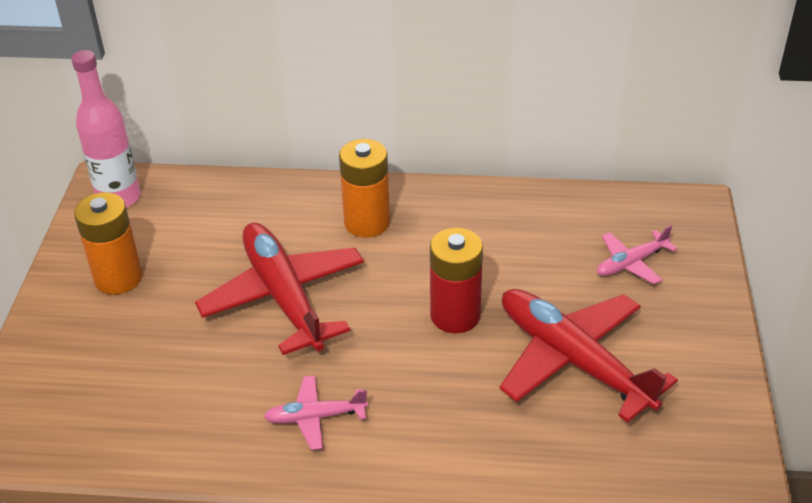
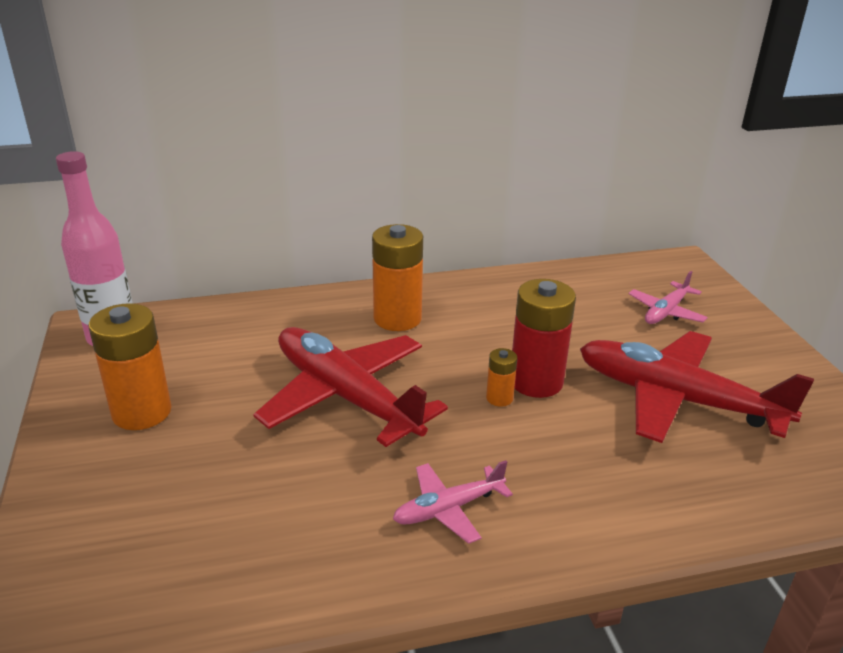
camera: 20 degrees left, 10 degrees down
(413, 325) = (499, 398): none -> orange battery

